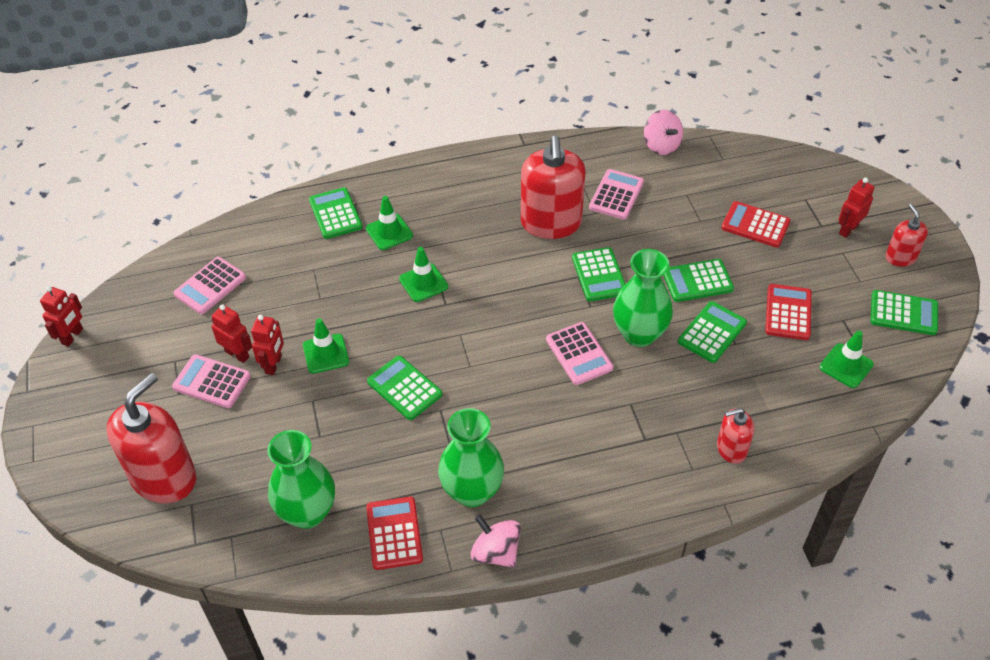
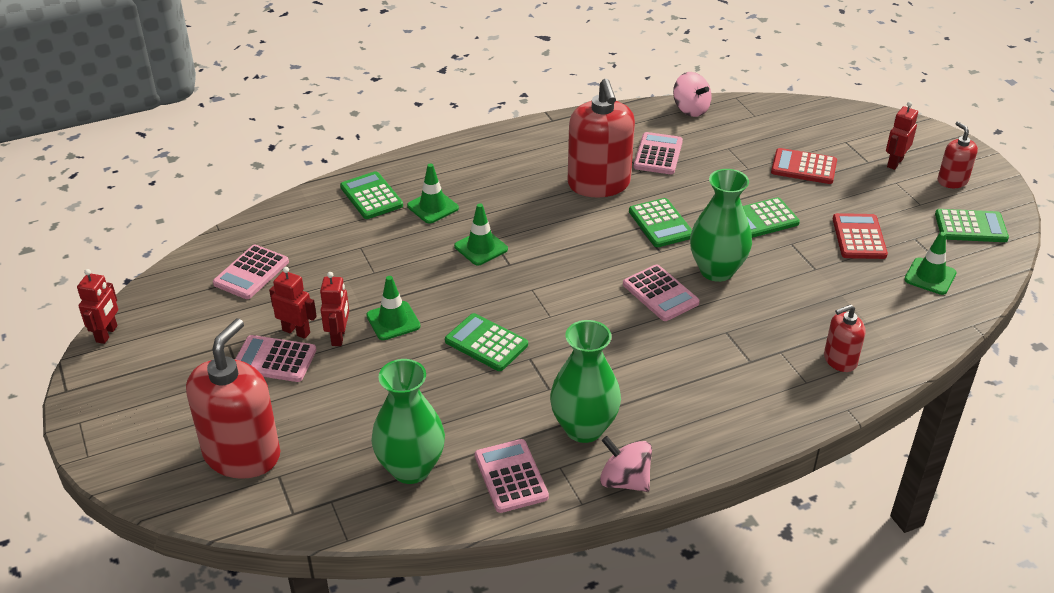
camera: 10 degrees left, 10 degrees down
(394, 533) = (511, 476): red calculator -> pink calculator
(712, 332) = (789, 261): green calculator -> none

